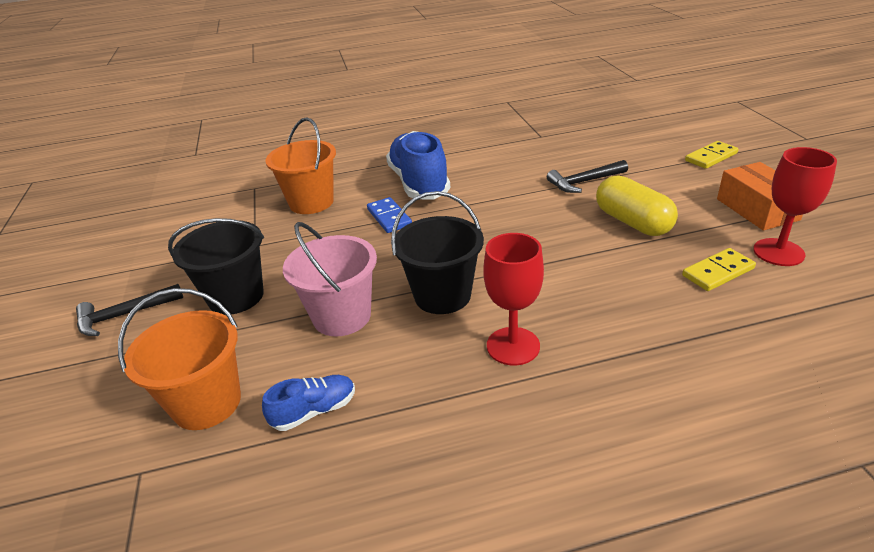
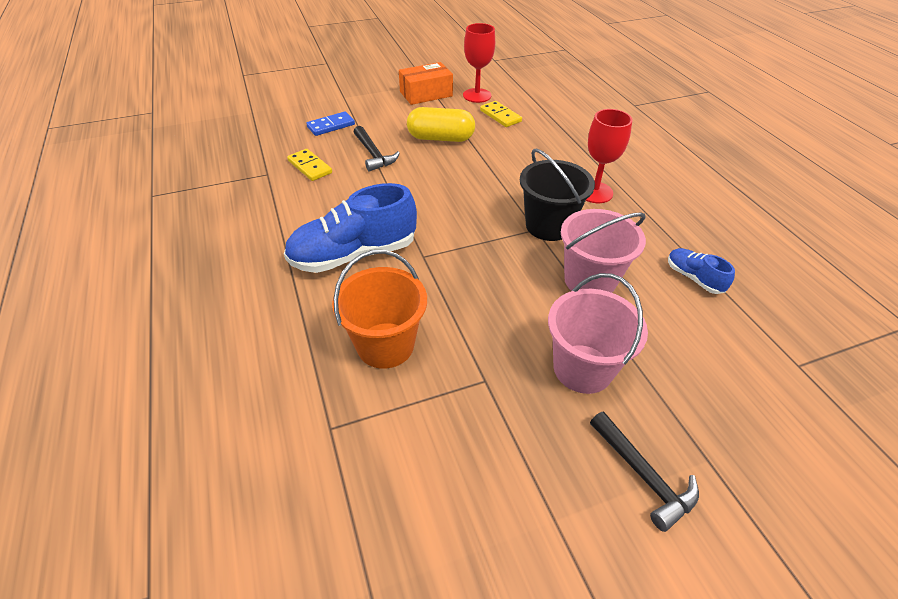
camera: 100 degrees left, 10 degrees up
(207, 403) = (719, 345): orange bucket -> none
(236, 297) = (582, 368): black bucket -> pink bucket
(389, 217) = (426, 270): blue domino -> blue domino (331, 126)
(632, 222) = (441, 138): yellow capsule -> yellow capsule turned 45 degrees clockwise
(711, 157) = (345, 98): yellow domino -> yellow domino (309, 167)

